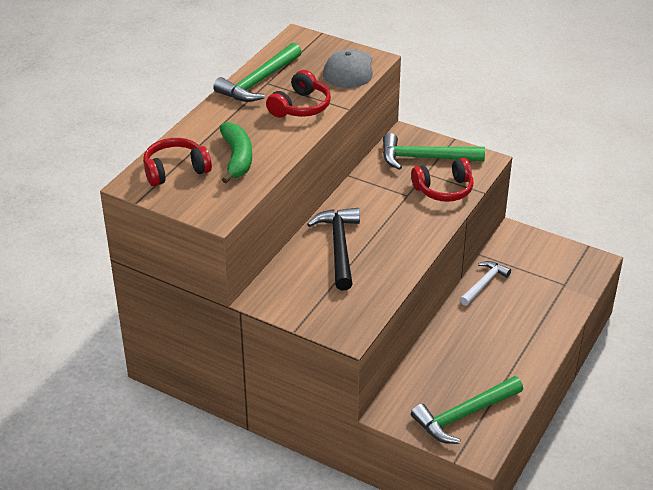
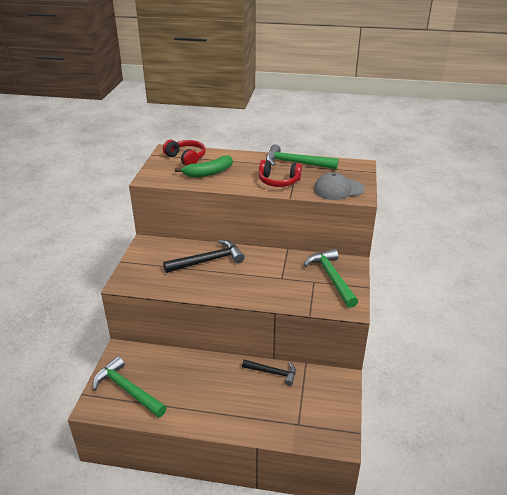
camera: 70 degrees right, 5 degrees down
(444, 189) = (299, 294): red headphones -> none
(484, 284) = (272, 372): white hammer -> black hammer

